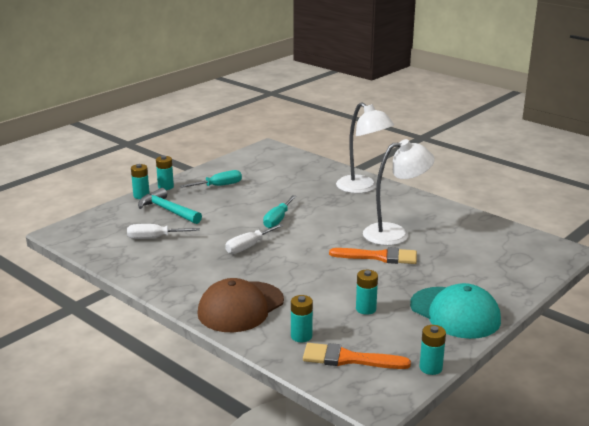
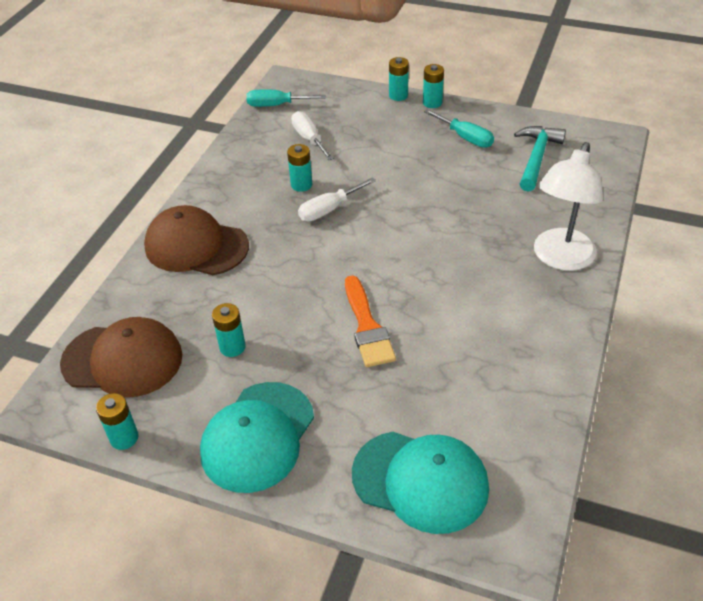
camera: 70 degrees right, 20 degrees up
(168, 210) = (376, 125): turquoise hammer -> turquoise hammer (536, 158)
(248, 246) = (329, 209): white screwdriver -> white screwdriver turned 60 degrees counterclockwise
(277, 220) = (409, 211): turquoise screwdriver -> turquoise screwdriver (276, 105)
(301, 336) = (155, 309): turquoise battery -> turquoise battery (301, 185)
(348, 359) = (122, 360): orange brush -> brown cap
(395, 233) = (442, 326): white lamp -> none
(512, 266) = (420, 481): none -> turquoise cap

